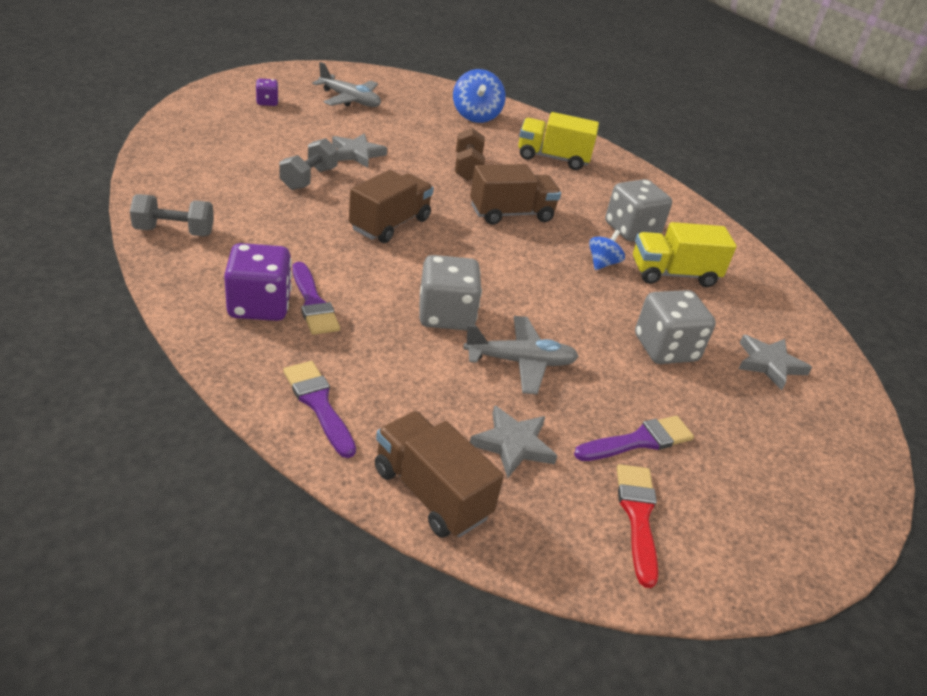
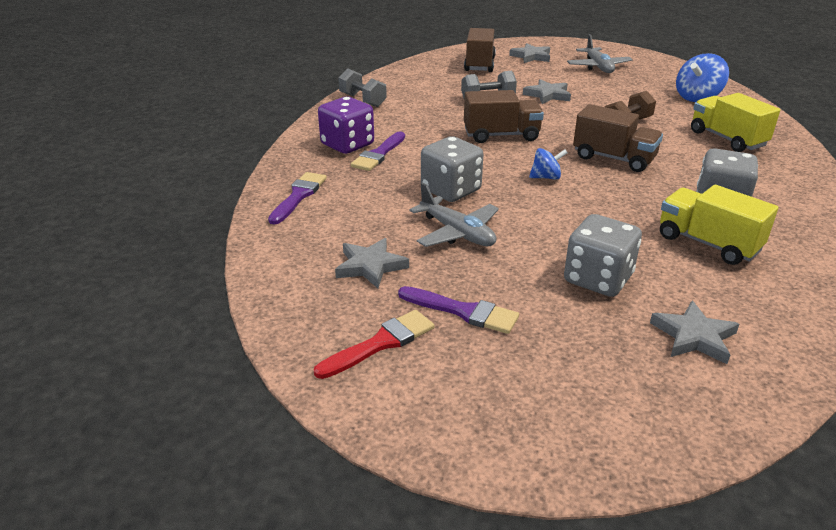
camera: 55 degrees right, 5 degrees down
(267, 102) = (531, 56): purple dice -> grey star
(431, 493) = (281, 259): brown truck -> brown truck (479, 64)
(602, 263) = (643, 211): blue spinning top -> blue spinning top (546, 177)

